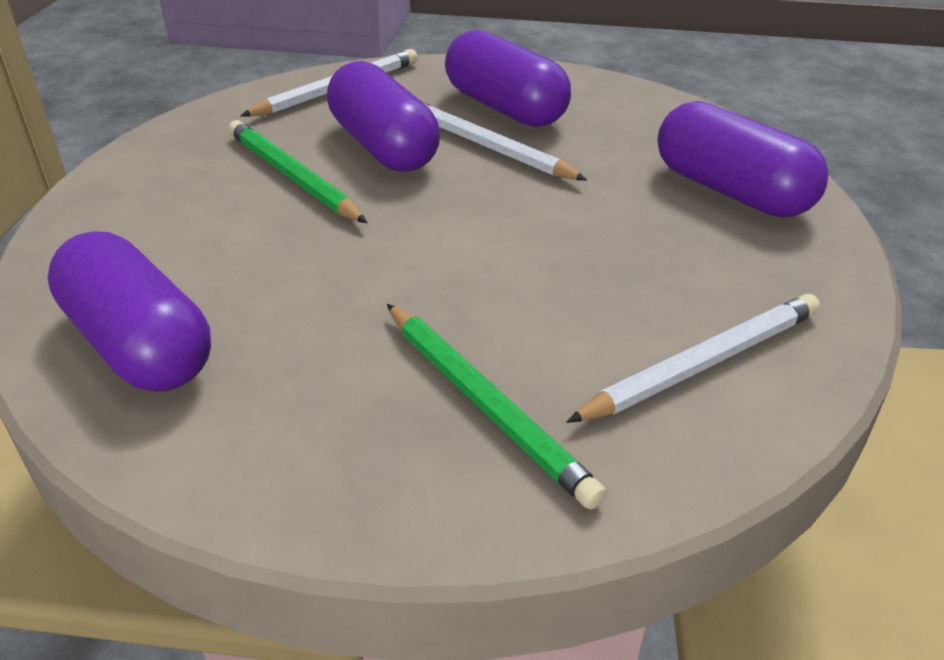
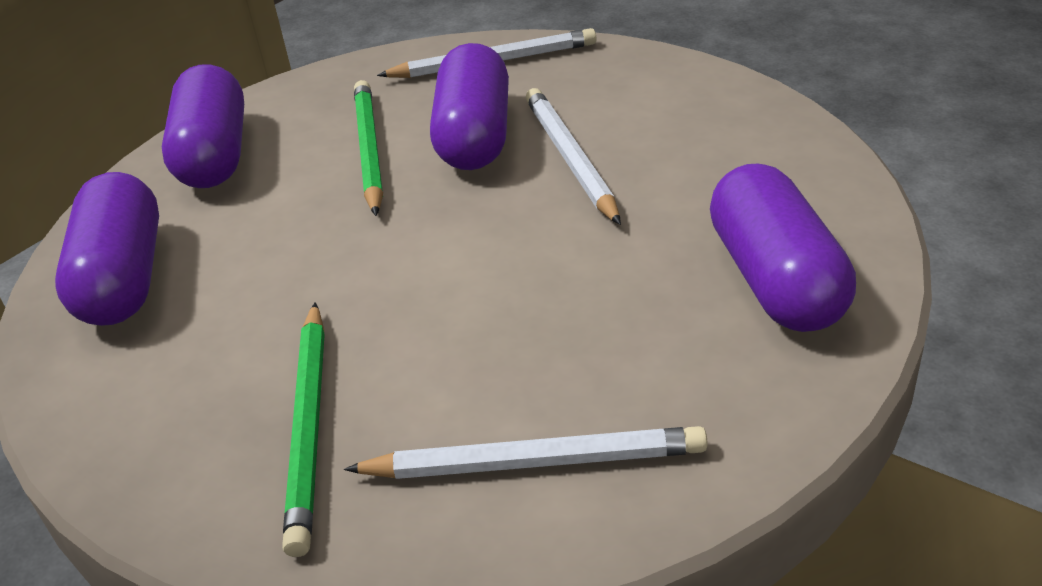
camera: 35 degrees right, 0 degrees up
(505, 108) = (633, 117): purple capsule -> purple capsule (215, 155)

